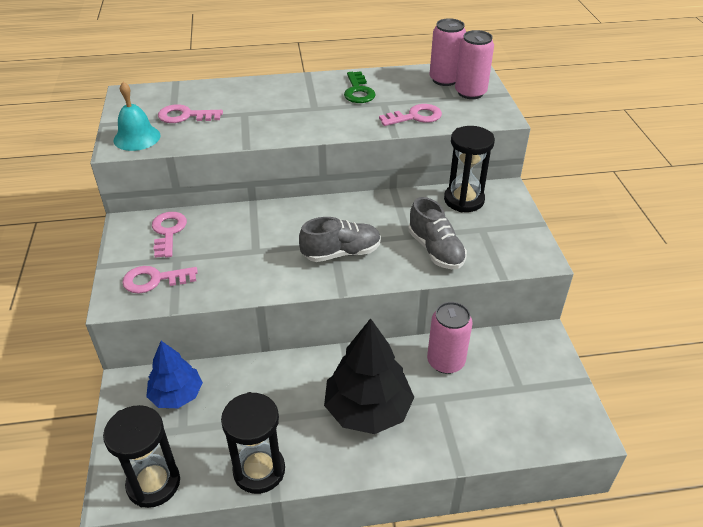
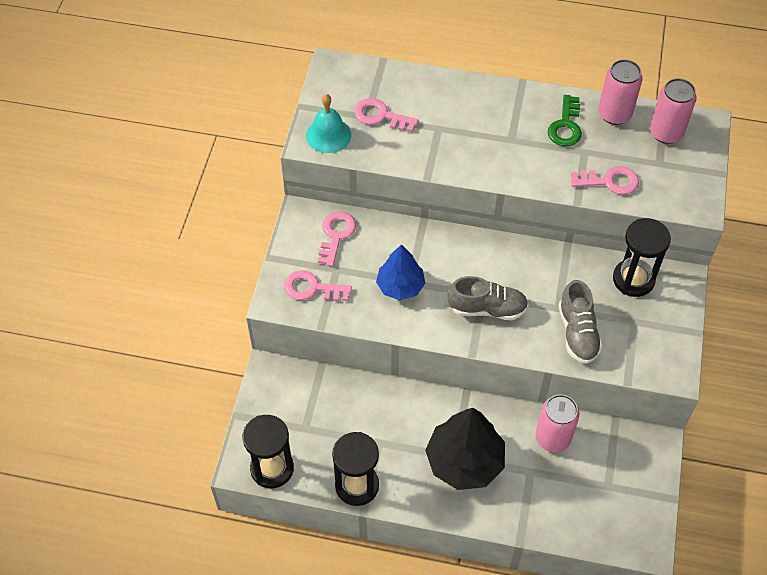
camera: 20 degrees right, 15 degrees up
(177, 395) = (307, 394): blue tree -> blue tree (400, 286)
(470, 92) = (684, 161): pink can -> pink can (614, 114)

